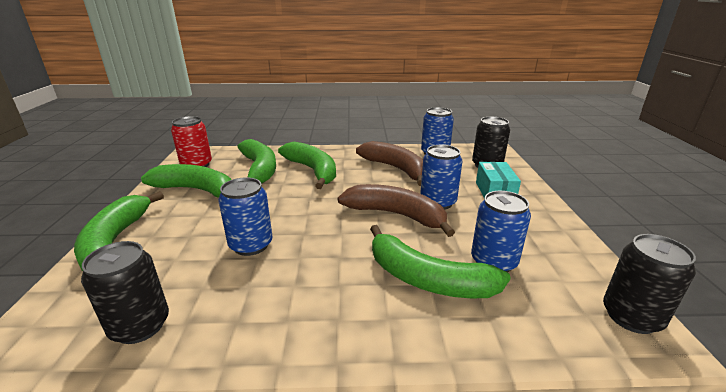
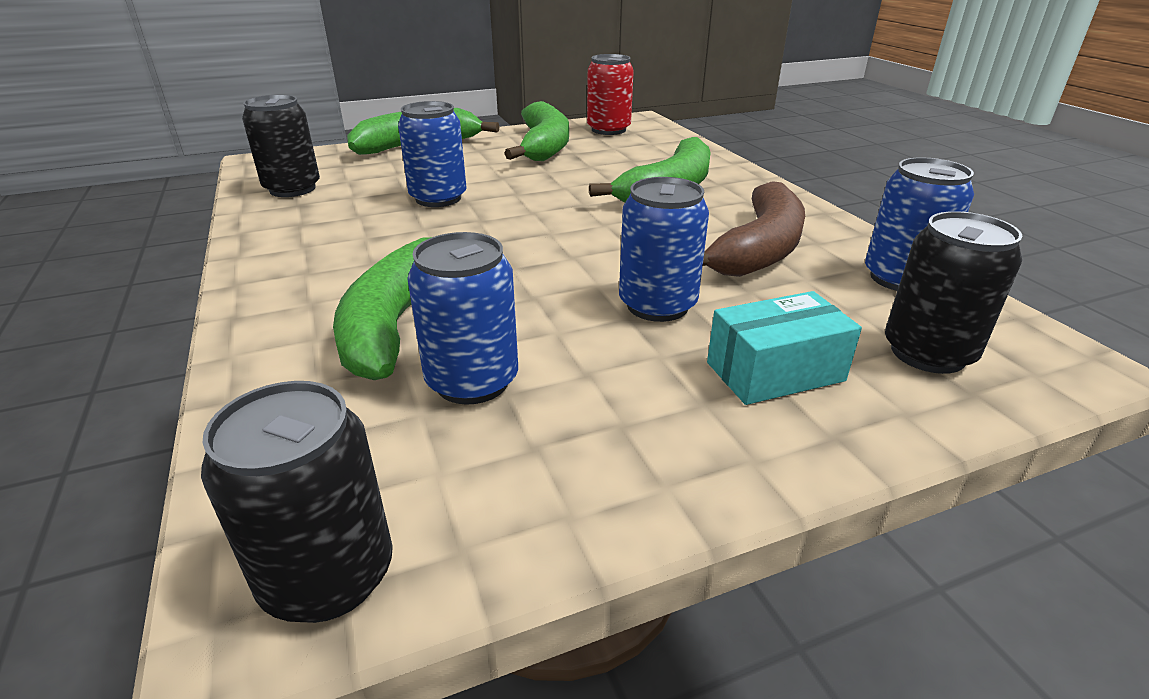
camera: 70 degrees right, 5 degrees up
(259, 169) = (634, 160): green banana -> none
(396, 215) = (576, 272): brown banana -> none

